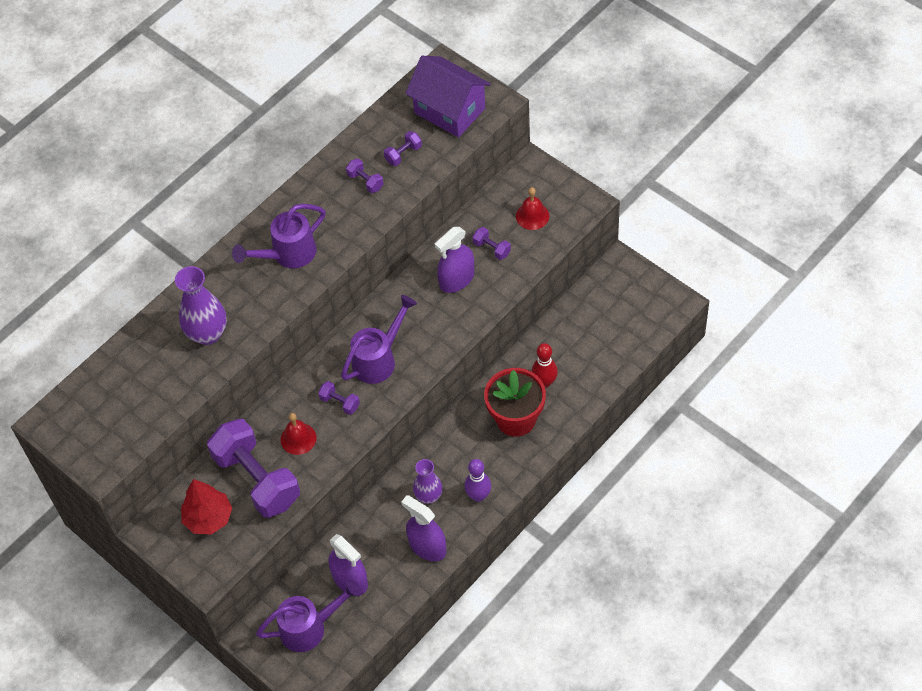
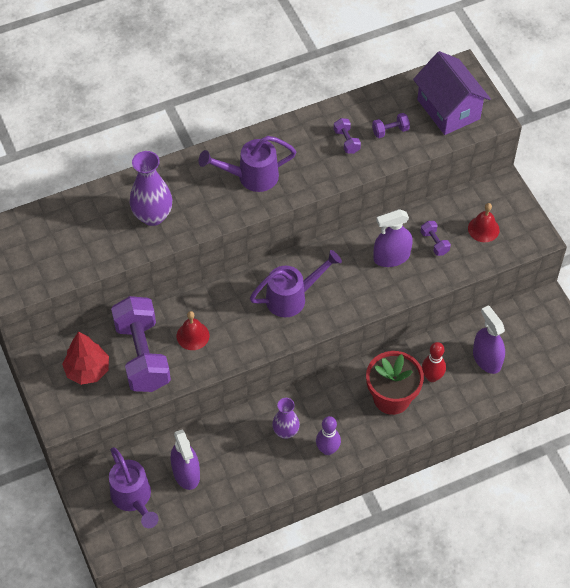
camera: 20 degrees right, 0 degrees up
(309, 628) = (133, 498): purple watering can -> purple watering can turned 60 degrees clockwise
(340, 402) = (242, 320): purple dumbbell -> none
(427, 546) = (263, 474): purple spray bottle -> purple spray bottle (486, 359)

